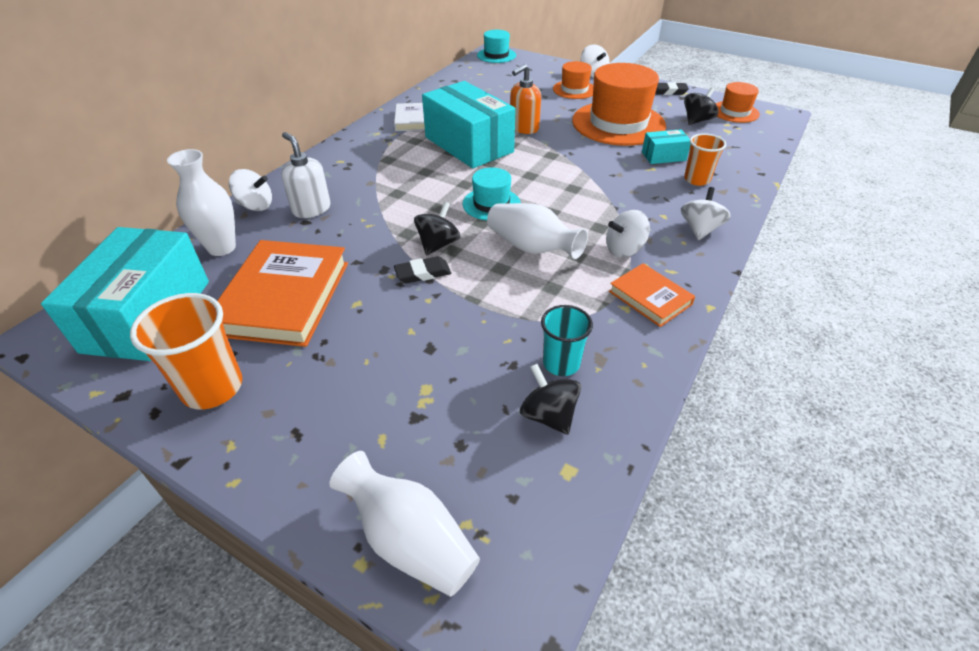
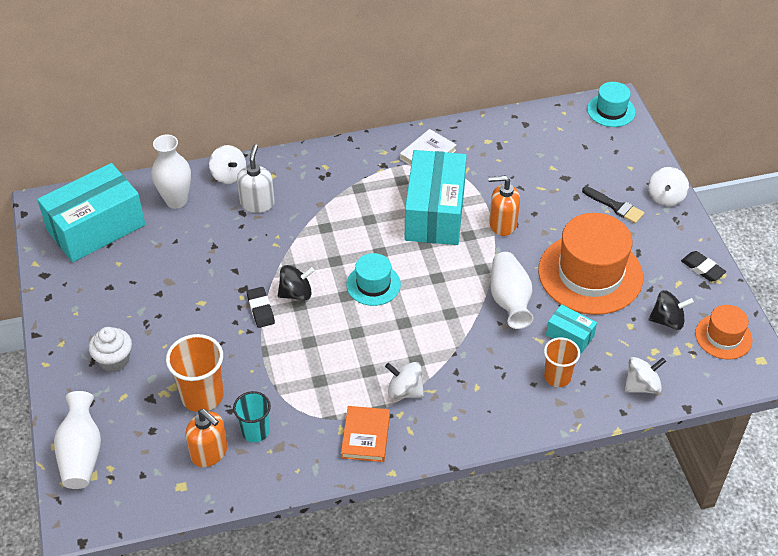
camera: 45 degrees right, 5 degrees up
(212, 388) = (83, 302): orange cup -> orange cup (202, 396)
(283, 297) = (170, 268): orange book -> none
(324, 413) = (114, 360): none -> white cupcake
(423, 273) = (260, 309): black eraser -> black eraser turned 45 degrees clockwise
(532, 248) = (349, 342): white vase -> white vase (509, 300)
(548, 415) = (209, 452): black spinning top -> orange soap dispenser
(574, 90) = (615, 206): orange hat -> black brush
(700, 229) = (483, 418): white spinning top -> white spinning top (641, 386)

